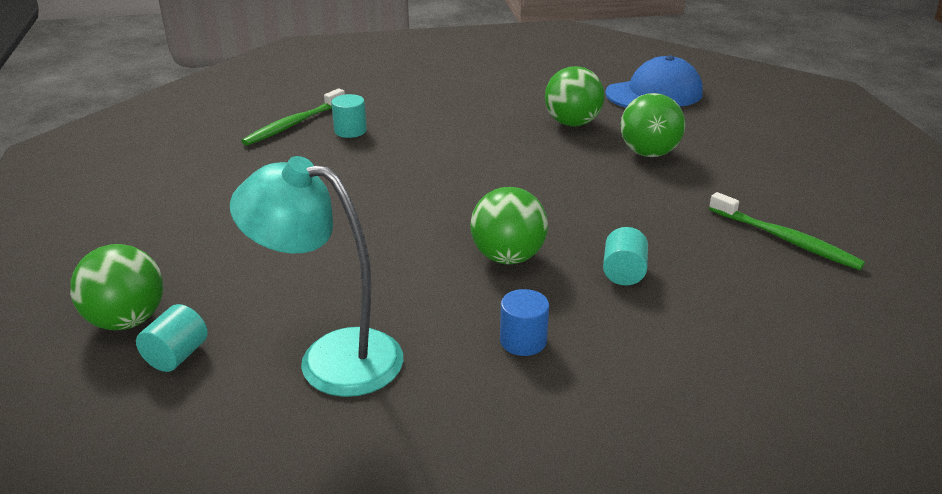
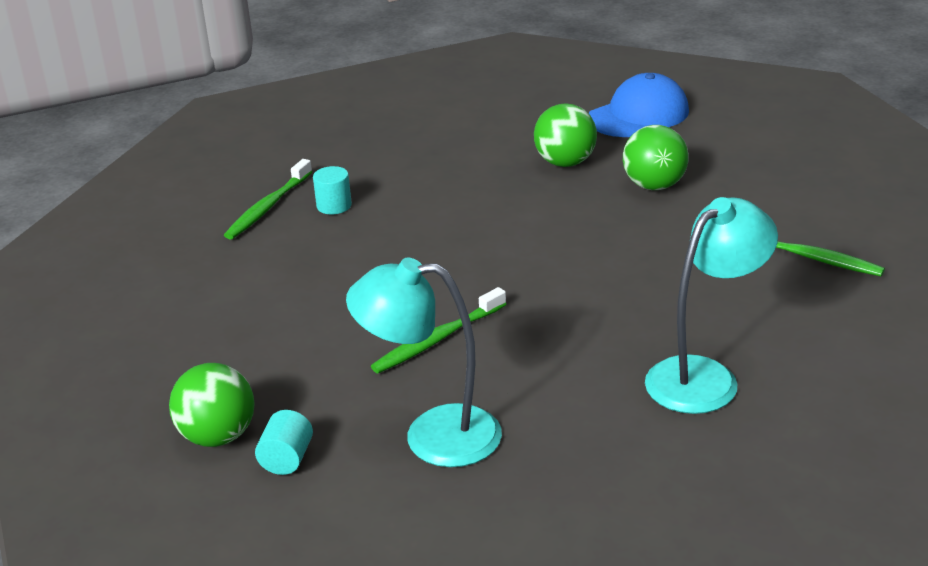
camera: 10 degrees left, 0 degrees up
(383, 261) = (437, 339): none -> green toothbrush
(508, 257) = (555, 316): green ball -> none
(523, 341) = (600, 391): blue cylinder -> none
(623, 273) = (669, 313): turquoise cylinder -> none
(639, 344) = (704, 376): none -> turquoise lamp

